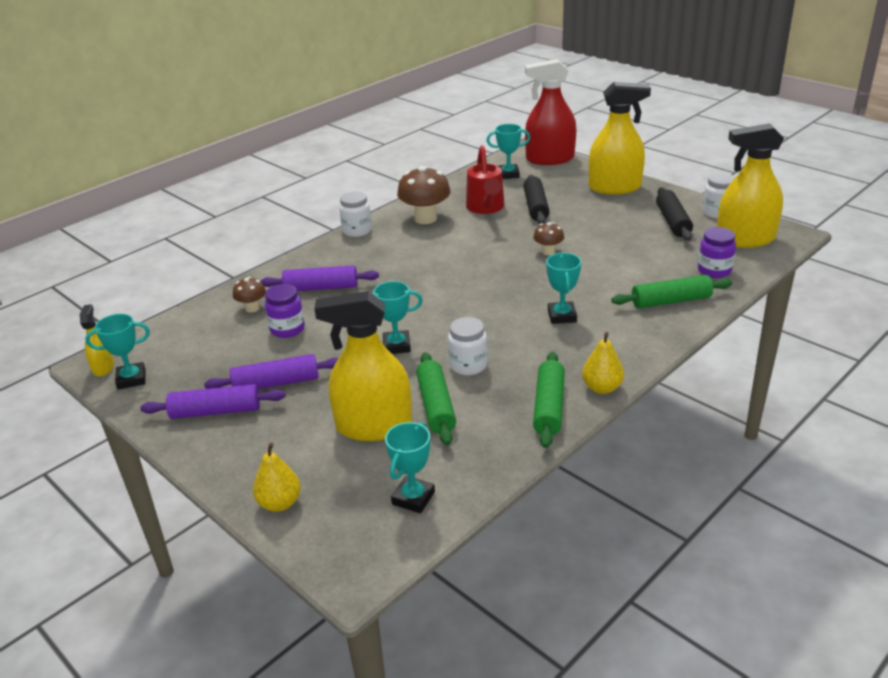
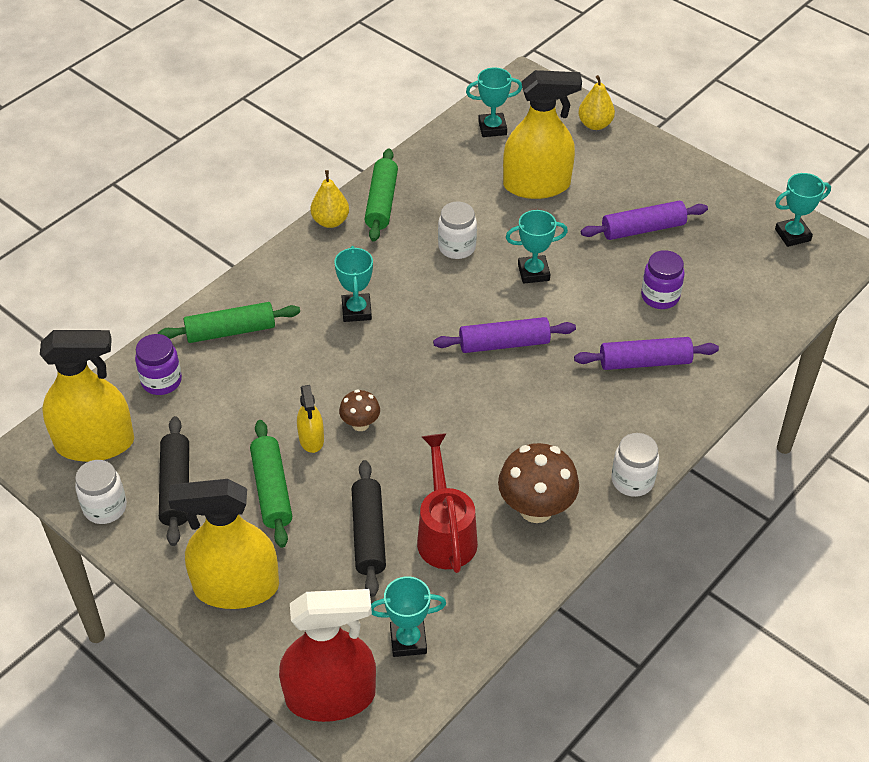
camera: 175 degrees right, 15 degrees up
(103, 367) = (833, 249): yellow spray bottle -> yellow spray bottle (311, 439)
(216, 411) = (687, 200): purple rolling pin -> purple rolling pin (504, 344)
(252, 308) = (715, 329): brown mushroom -> none
(413, 498) = (492, 128): turquoise trophy -> turquoise trophy turned 60 degrees clockwise
(436, 406) = (484, 204): green rolling pin -> green rolling pin (271, 490)

